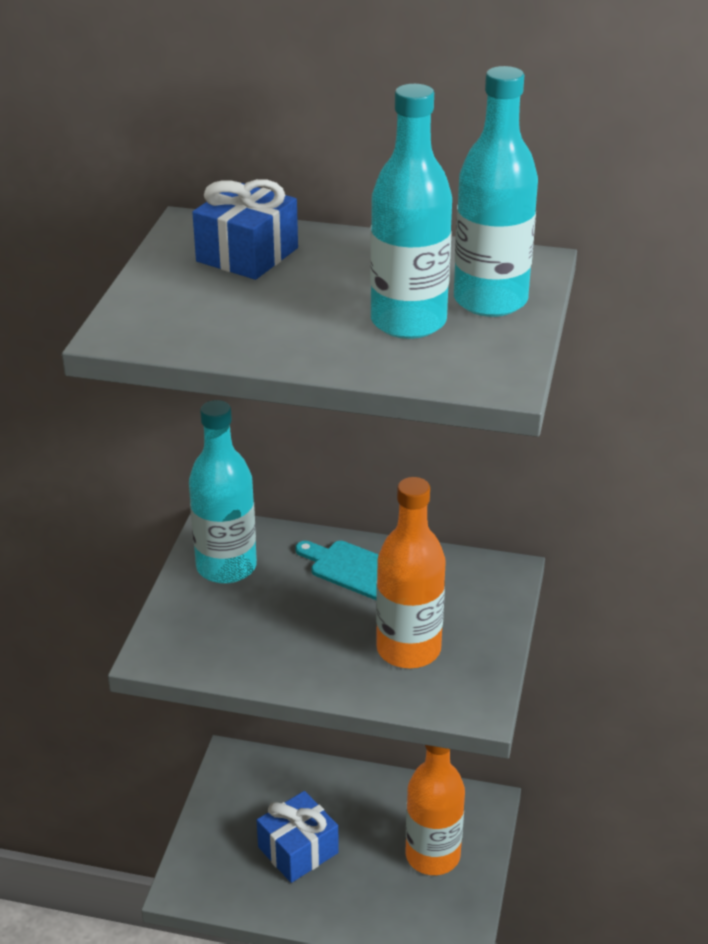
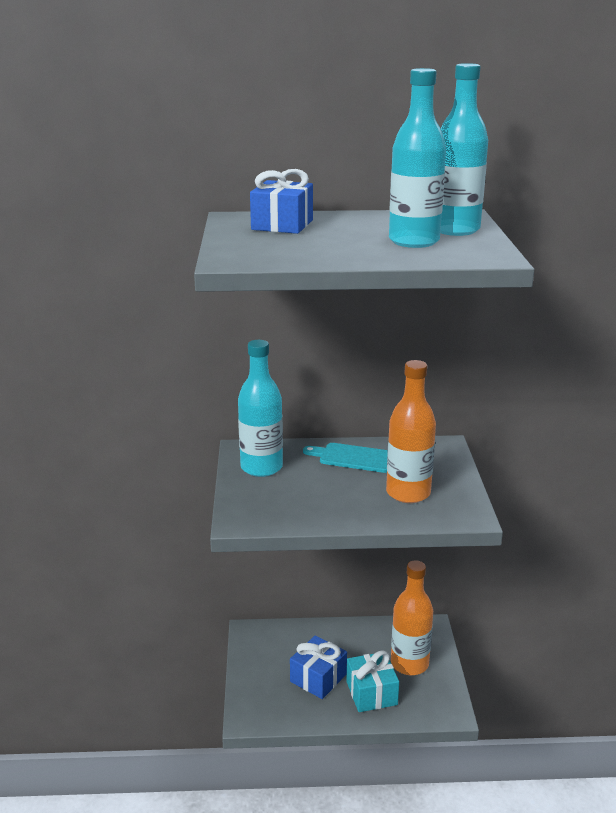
camera: 15 degrees left, 10 degrees down
(361, 888) = (371, 693): none -> turquoise gift

